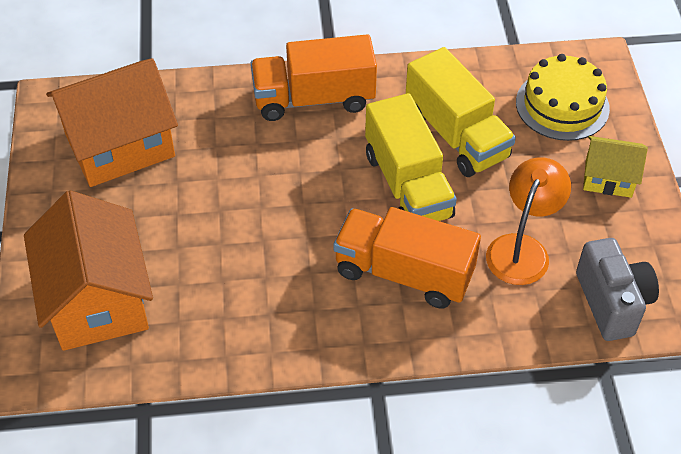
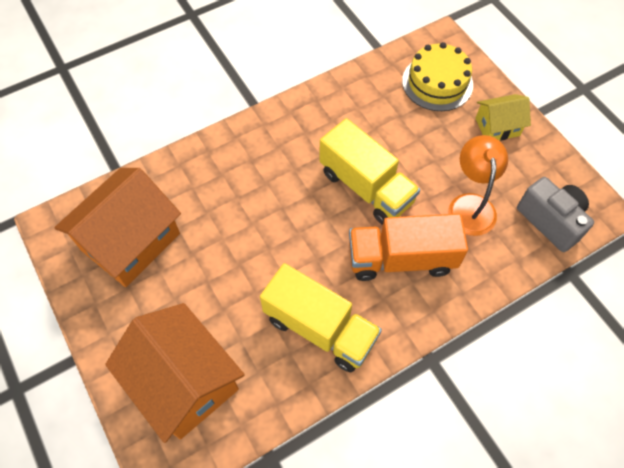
camera: 25 degrees left, 10 degrees up
(314, 99) = (260, 144): orange truck -> none
(456, 135) = (378, 134): yellow truck -> yellow truck (320, 328)

